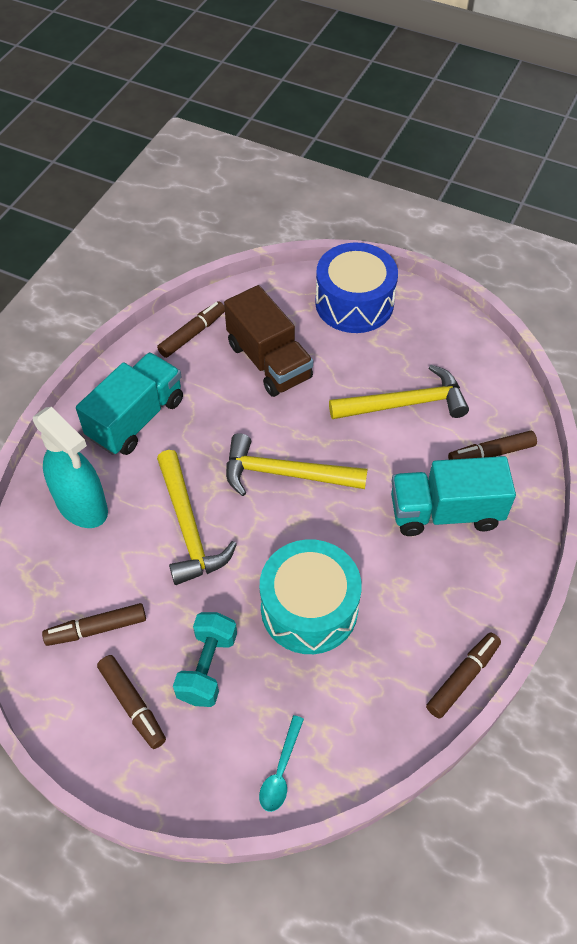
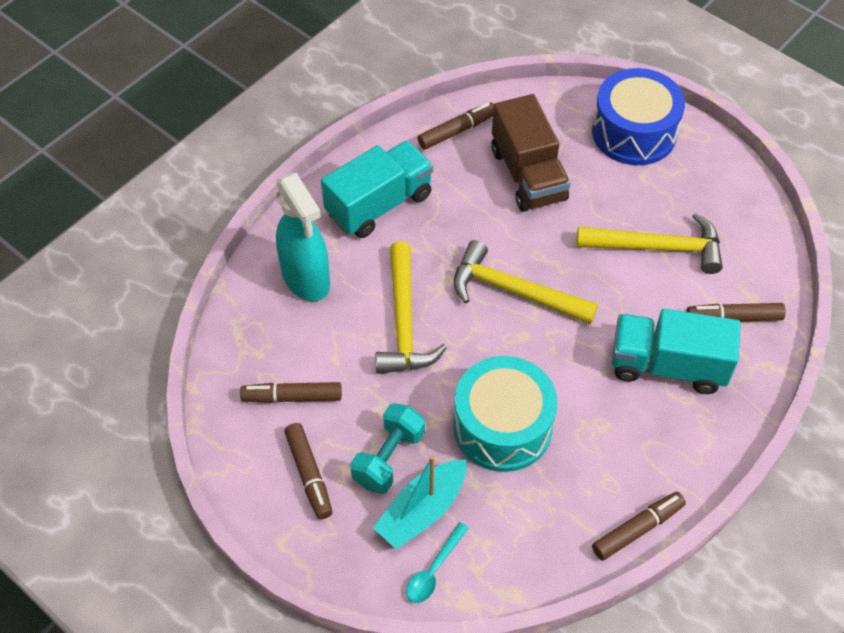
camera: 15 degrees right, 0 degrees up
(254, 712) = (422, 510): none -> turquoise boat

